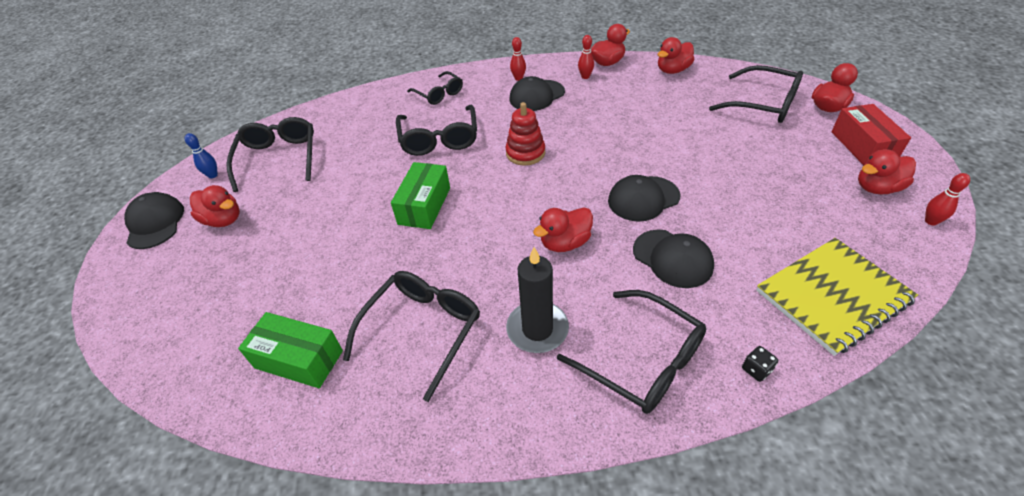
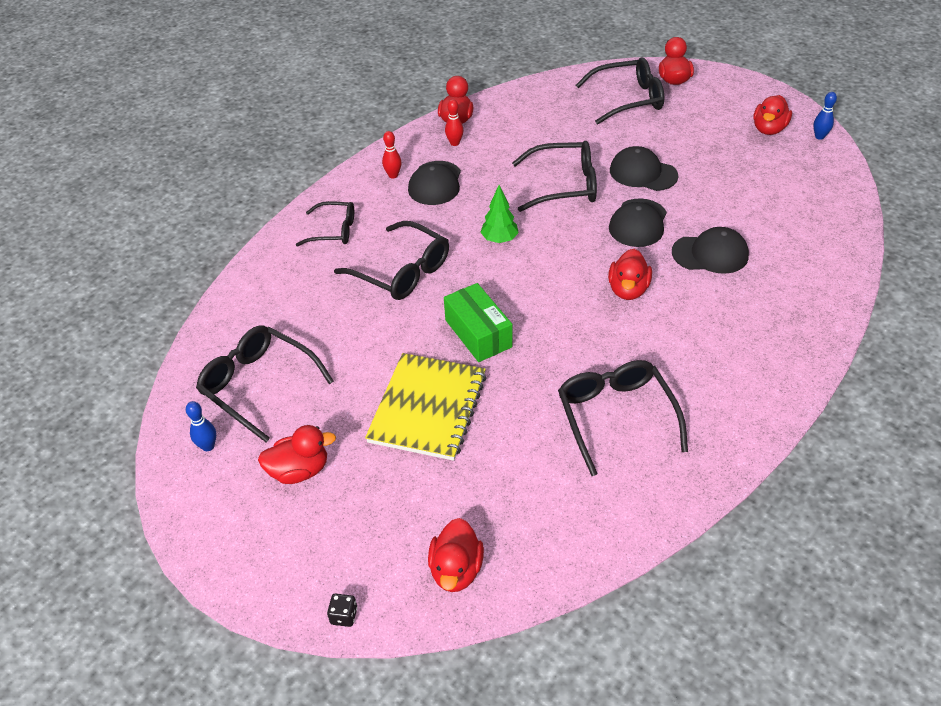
camera: 45 degrees left, 0 degrees up
(155, 223) = (224, 525): black cap -> black cap (643, 173)
(299, 359) = (556, 504): green box -> none
(525, 153) = (499, 240): red stacking toy -> green tree
(537, 329) = (689, 358): black candle -> none
(641, 360) = (773, 330): black glasses -> black glasses (563, 185)
(672, 70) = (523, 101): red duck -> red duck (456, 570)
(756, 369) = (835, 290): black dice -> black dice (344, 616)
(832, 296) = (822, 219): yellow notebook -> yellow notebook (428, 408)
(863, 146) = (728, 101): red box -> none
(931, 221) = (819, 136): red bowling pin -> blue bowling pin

